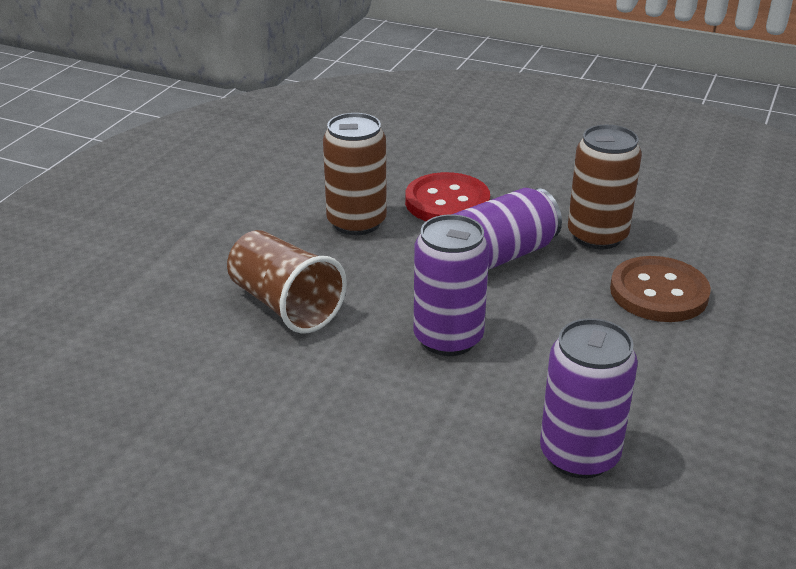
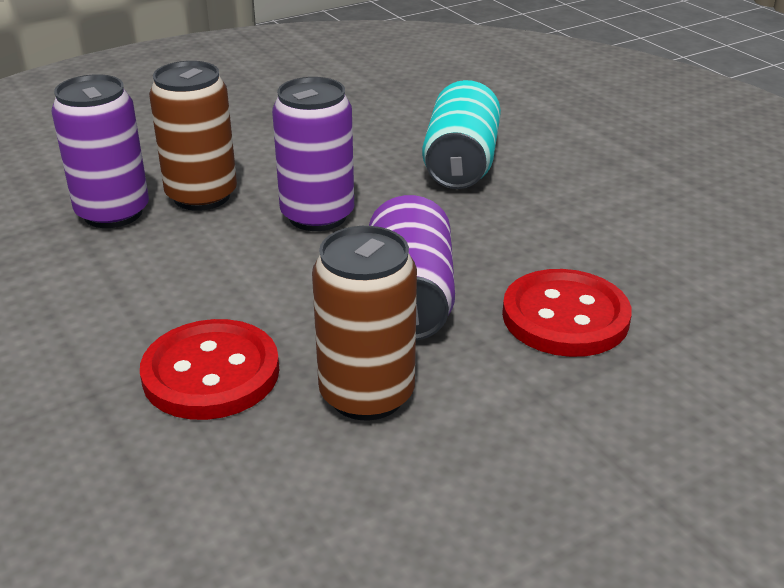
camera: 125 degrees right, 0 degrees up
(285, 305) = (460, 163): brown cup -> turquoise can
(356, 222) = (573, 241): brown can -> brown can (202, 196)
(658, 292) = (211, 373): brown button -> red button

